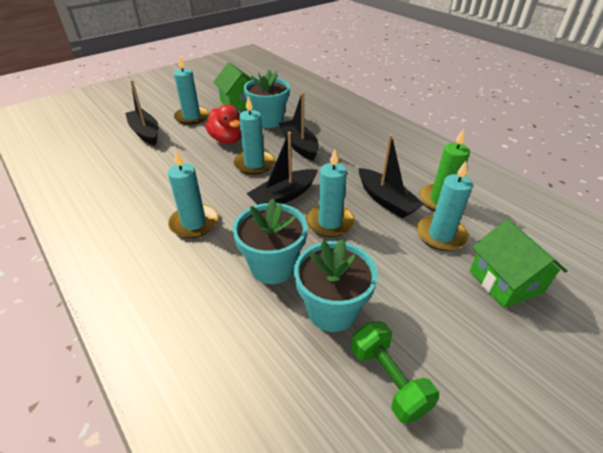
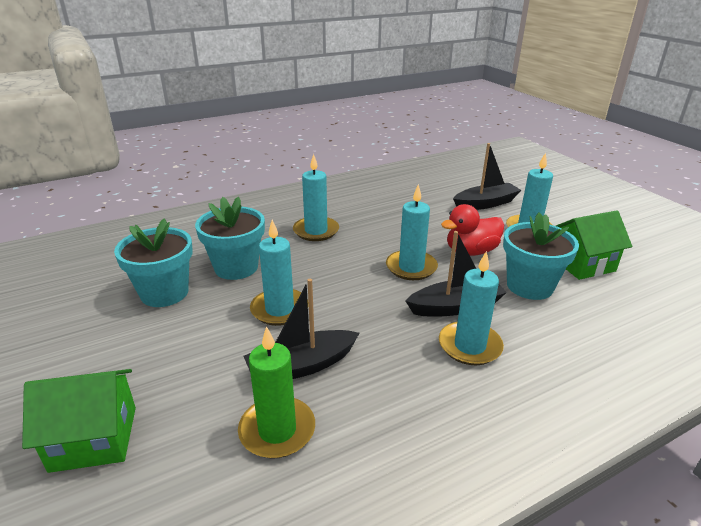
camera: 100 degrees right, 10 degrees down
(283, 196) = (339, 282): black boat -> none
(388, 379) = (79, 310): green dumbbell -> none
(441, 235) = (208, 402): turquoise candle -> turquoise candle (469, 346)

